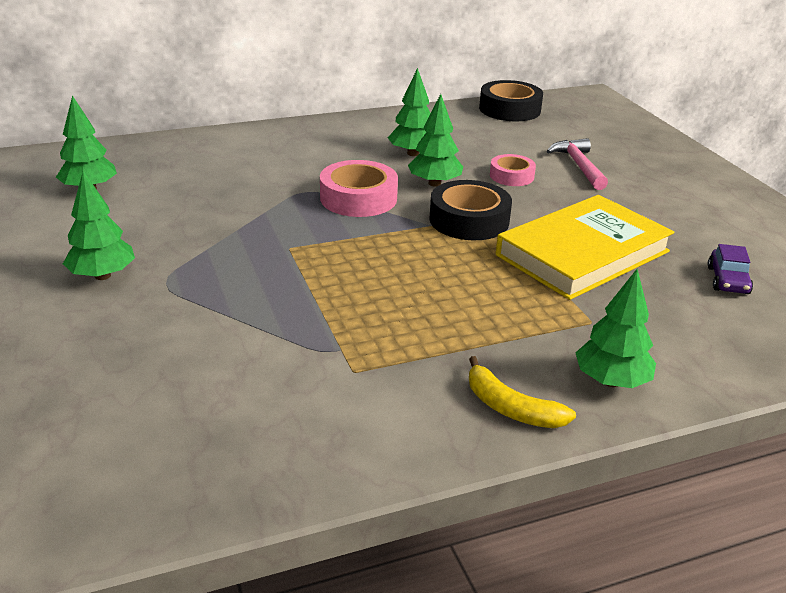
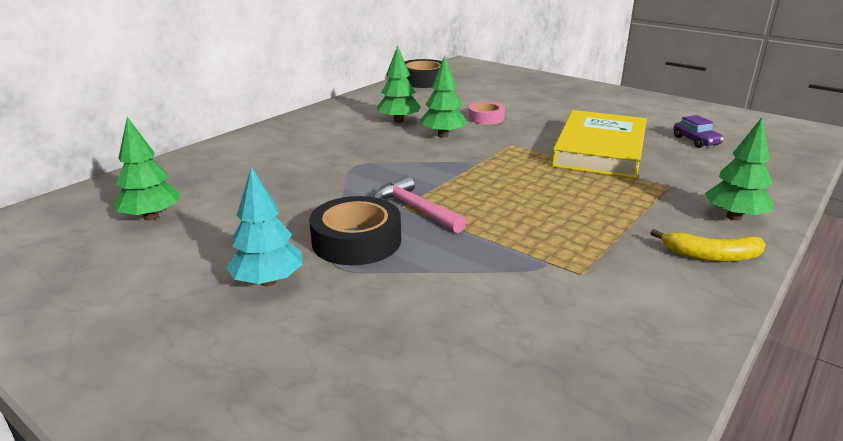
camera: 30 degrees left, 5 degrees down
(102, 275) = (268, 281): green tree -> turquoise tree
(358, 198) = (403, 159): pink tape -> none
(469, 220) = (501, 151): black tape -> black tape (356, 241)
(578, 166) = (517, 102): pink hammer -> pink hammer (415, 209)

